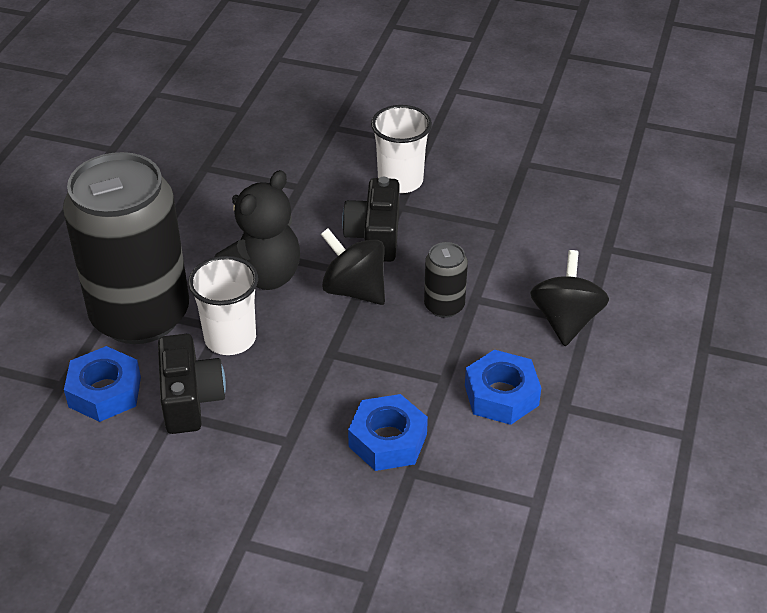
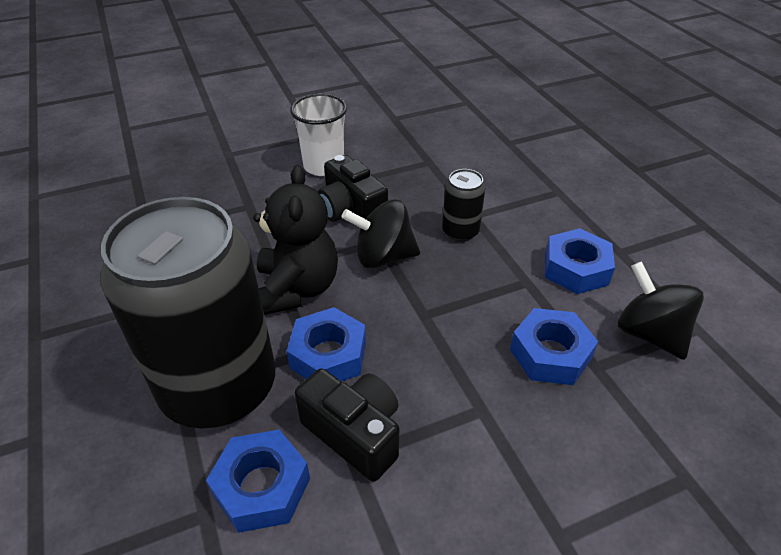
camera: 40 degrees left, 0 degrees up
(230, 338) = (328, 355): white cup -> blue nut
(565, 320) = (546, 197): black spinning top -> black spinning top (649, 333)

